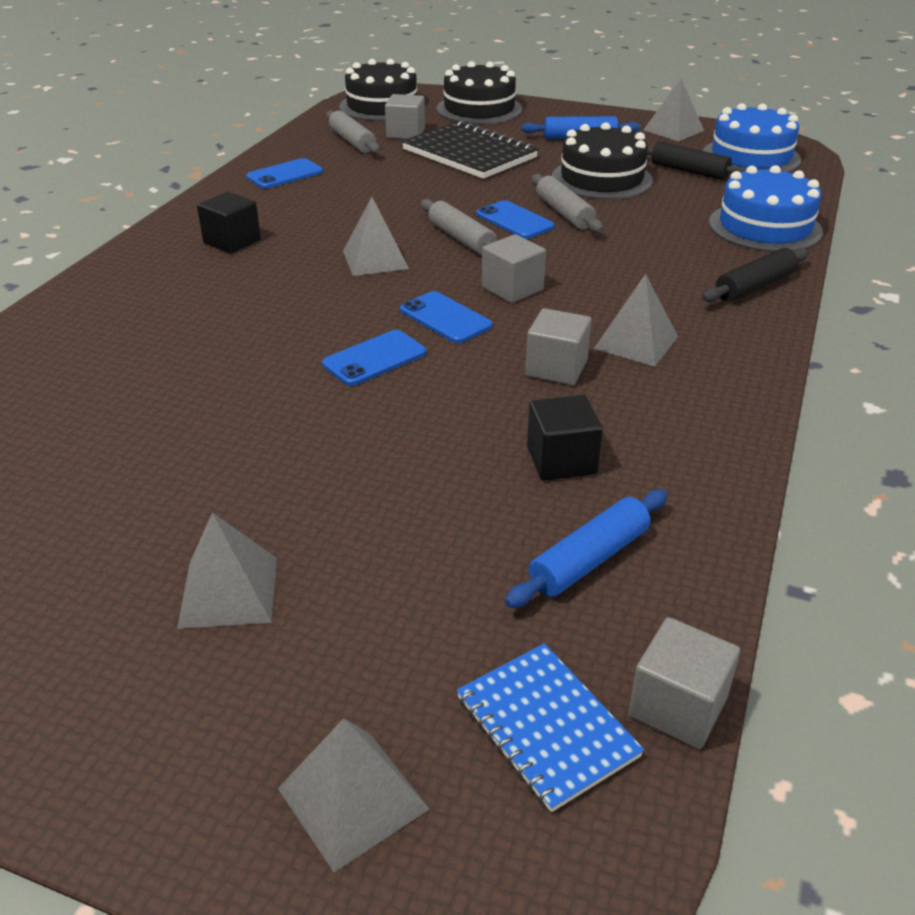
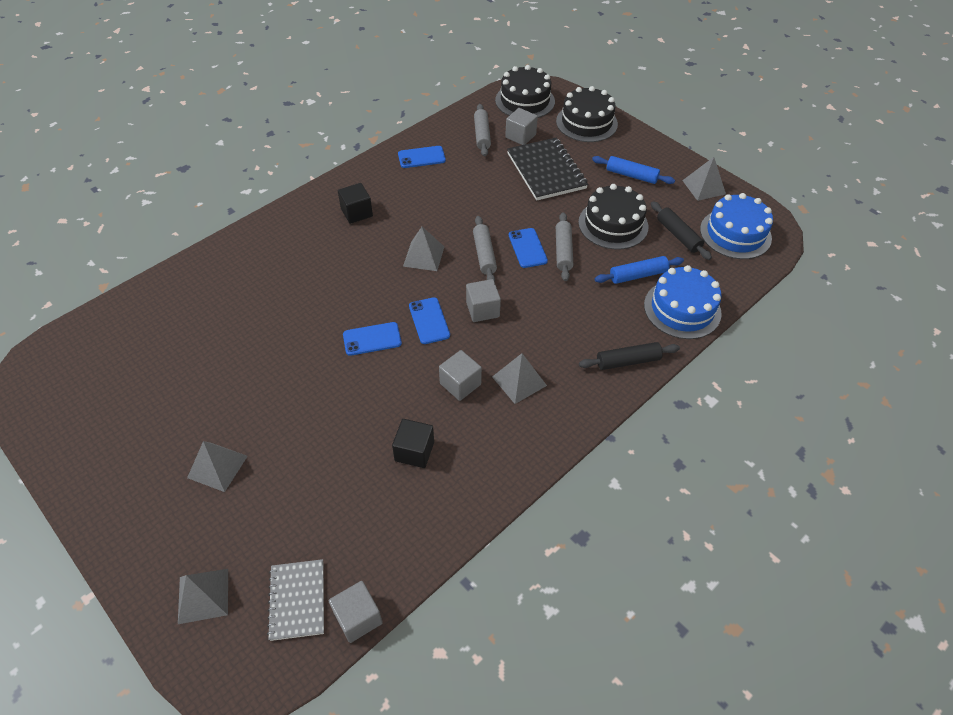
camera: 25 degrees right, 15 degrees up
(546, 727) = (297, 600): blue notebook -> grey notebook
(589, 559) = (381, 520): blue rolling pin -> blue rolling pin (638, 275)

